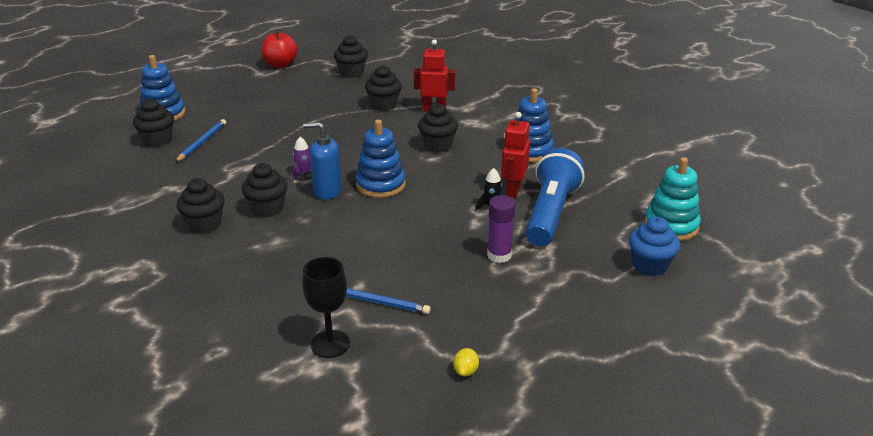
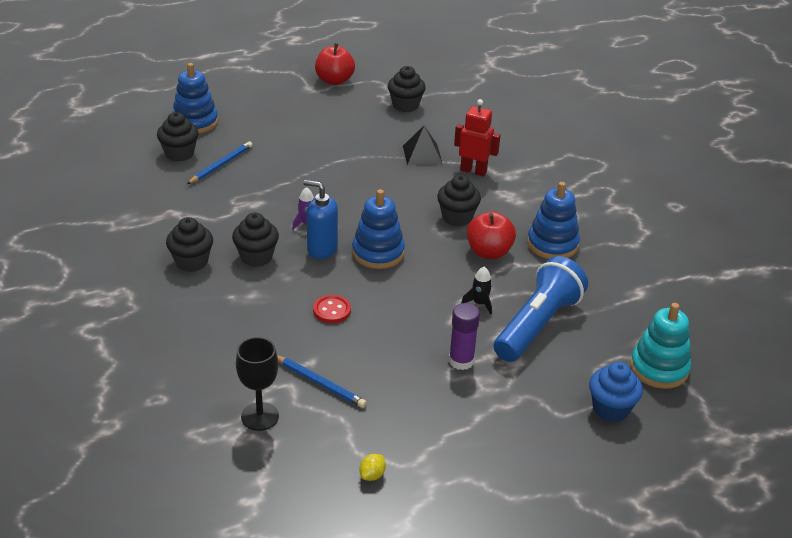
camera: 15 degrees right, 5 degrees up
(359, 238) = (332, 310): none -> red button
(384, 105) = (422, 154): black cupcake -> black pyramid
(479, 166) = (489, 252): none -> red apple
(513, 190) = (511, 289): red robot -> none

